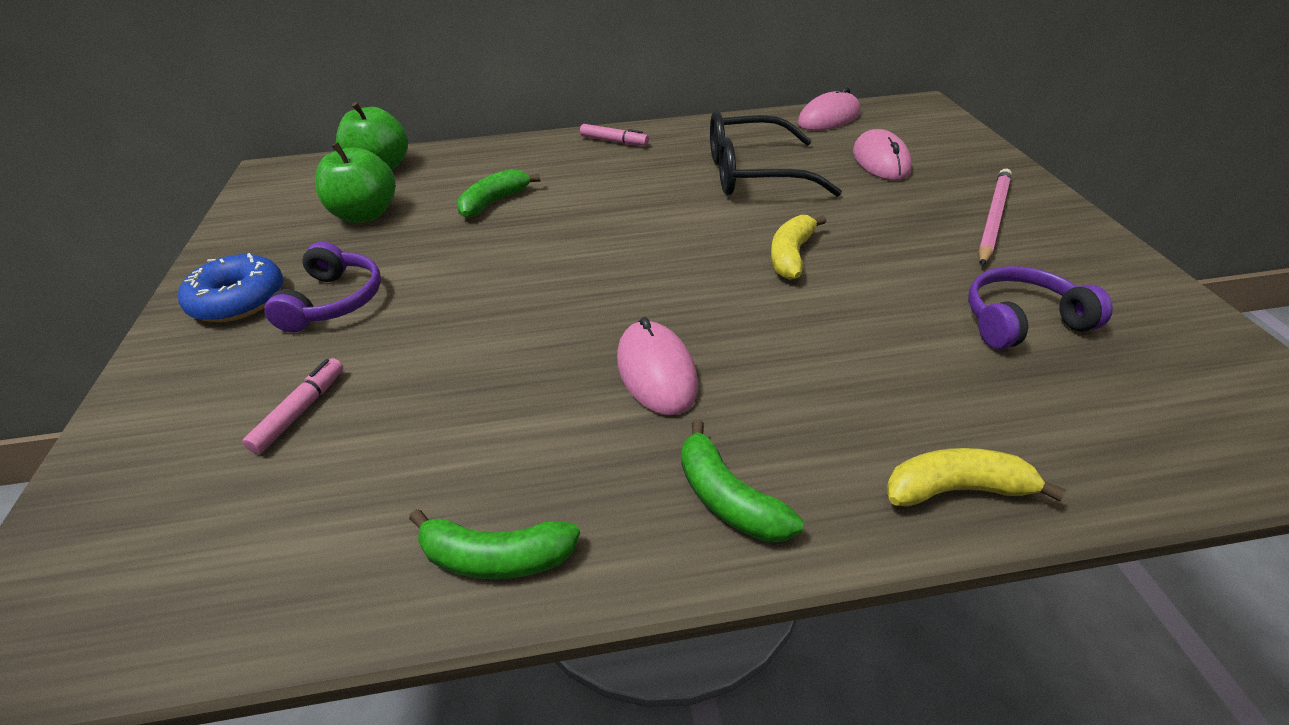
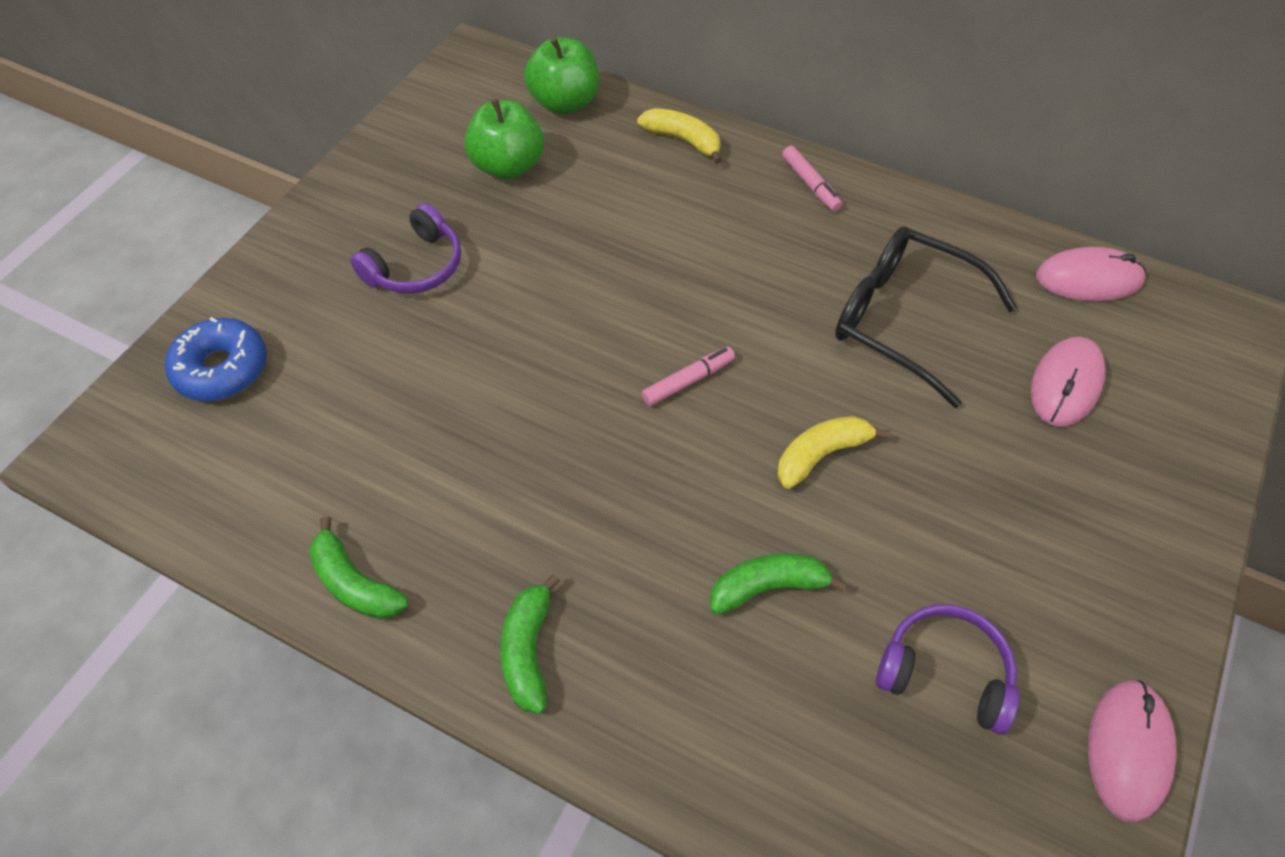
camera: 35 degrees right, 15 degrees up
(238, 300) = (354, 221): blue donut -> blue donut (221, 369)
(300, 411) = (325, 371): pink marker -> pink marker (688, 381)
(494, 202) = (624, 214): green banana -> green banana (768, 587)
(656, 372) = (584, 504): pink mouse -> pink mouse (1128, 750)
(956, 489) = (690, 767): yellow banana -> yellow banana (683, 140)
(993, 218) = (1086, 541): pink pencil -> none

